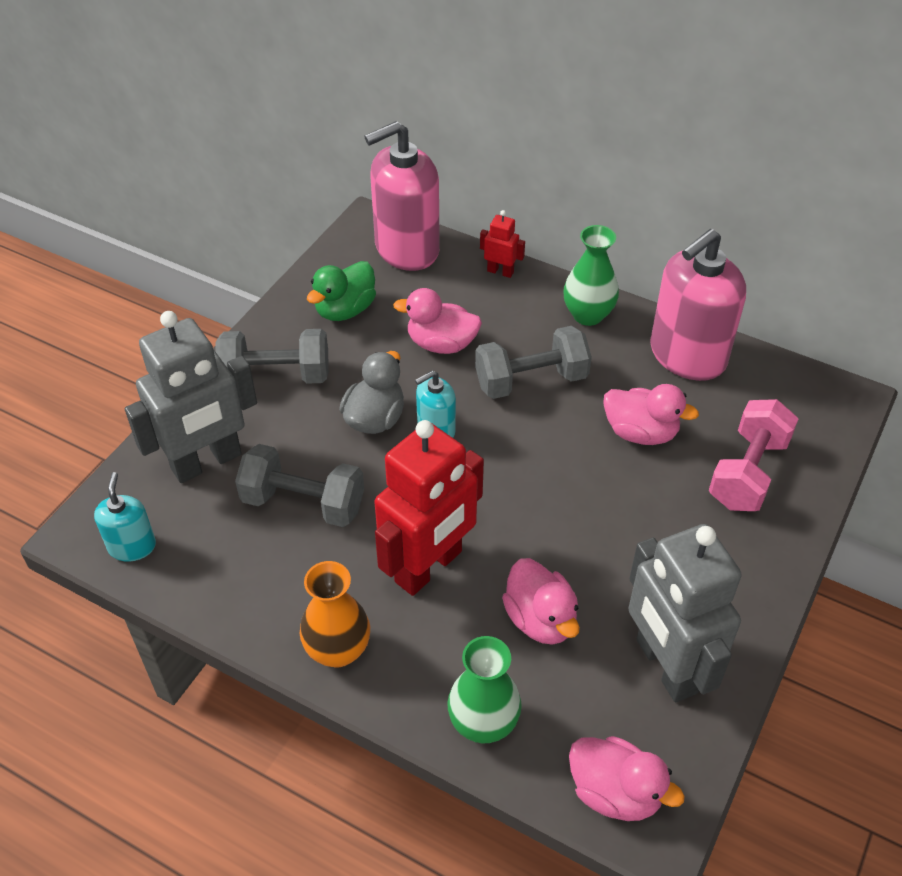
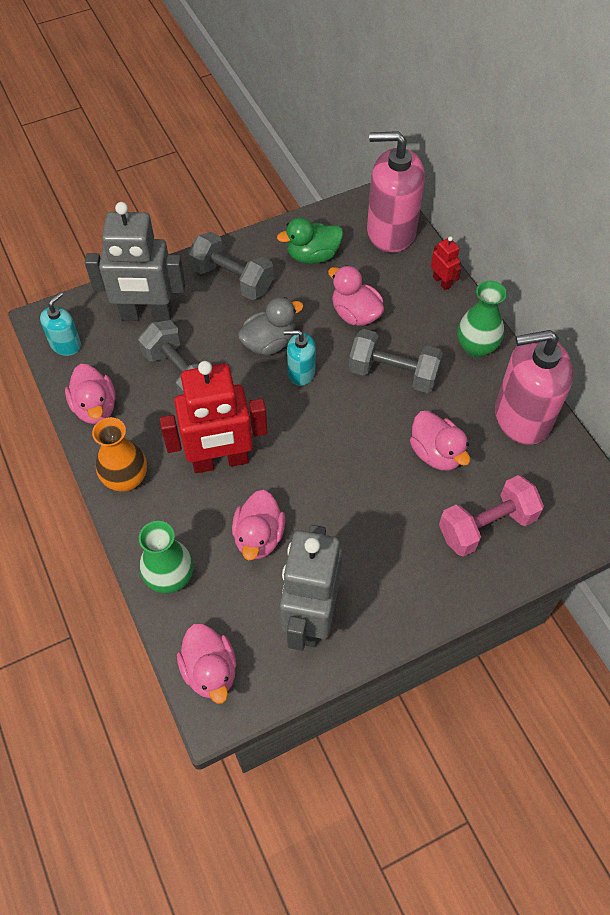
camera: 35 degrees right, 10 degrees up
(231, 594) = (95, 407): none -> pink duck

